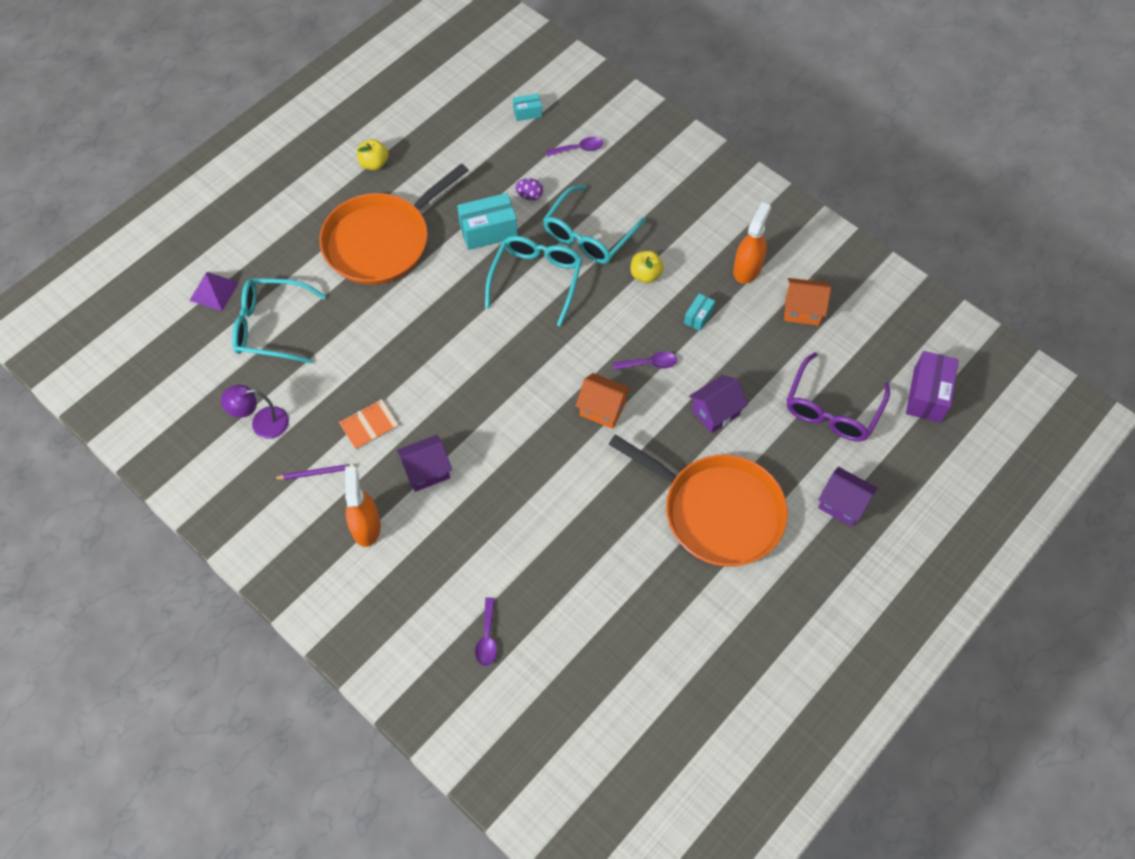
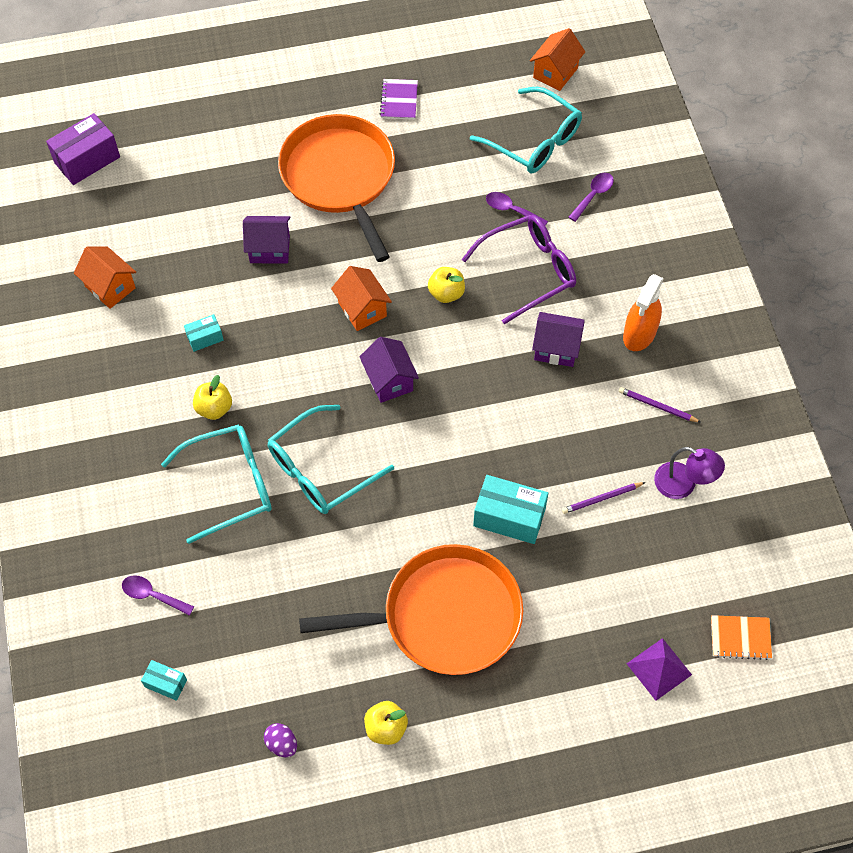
camera: 145 degrees left, 0 degrees up
(271, 326) = (620, 586): turquoise glasses -> turquoise glasses (534, 141)
(319, 377) = (602, 499): none -> purple pencil
(369, 425) = (582, 421): orange notebook -> orange notebook (740, 638)
(488, 231) = (325, 555): turquoise box -> turquoise box (509, 517)
(529, 195) = (251, 571): purple egg -> purple egg (282, 744)
(547, 463) = (446, 293): none -> yellow apple
(614, 759) = (555, 73): none -> orange house
(649, 364) = (287, 323): purple spoon -> purple spoon (511, 210)
(733, 624) = (399, 100): none -> purple notebook
(747, 268) = (117, 355): orange spray bottle -> none
(832, 409) = (173, 195): purple glasses -> purple glasses (529, 271)
(842, 504) = (239, 126): purple house -> purple house (389, 380)

